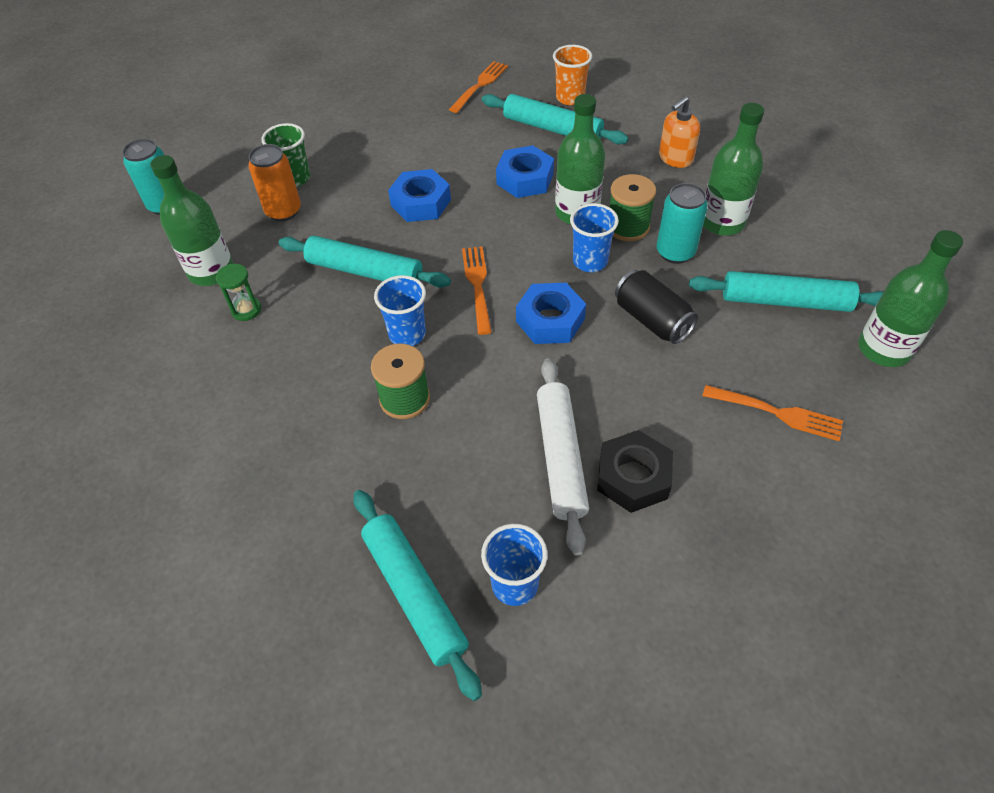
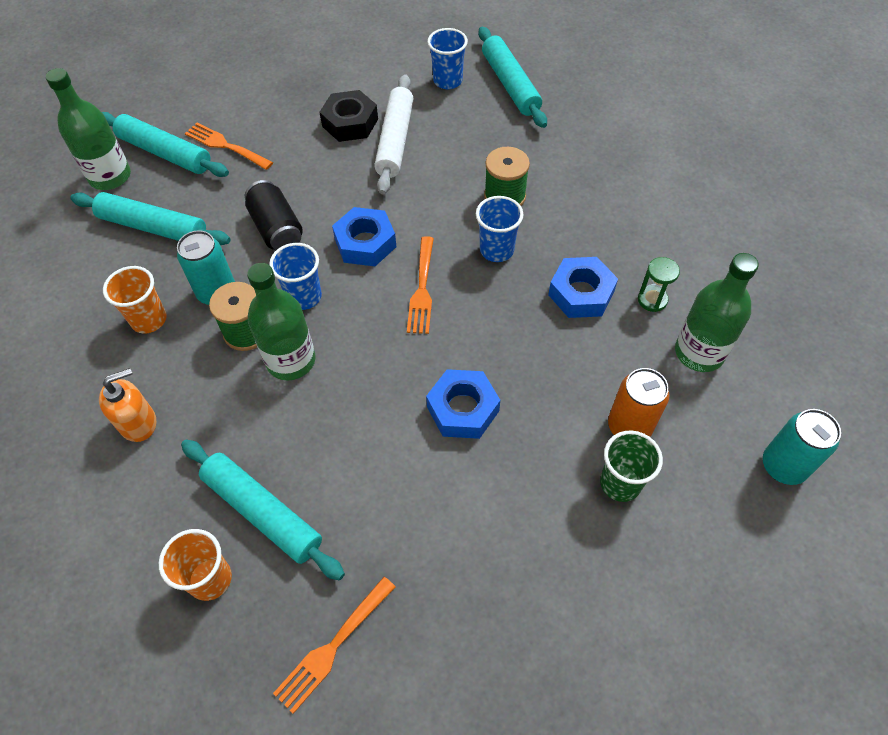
camera: 170 degrees left, 5 degrees up
(364, 272) = (533, 324): turquoise rolling pin -> turquoise rolling pin (165, 153)
(525, 179) = (330, 424): blue nut -> blue nut (581, 293)
(722, 222) = (149, 320): green bottle -> orange cup

